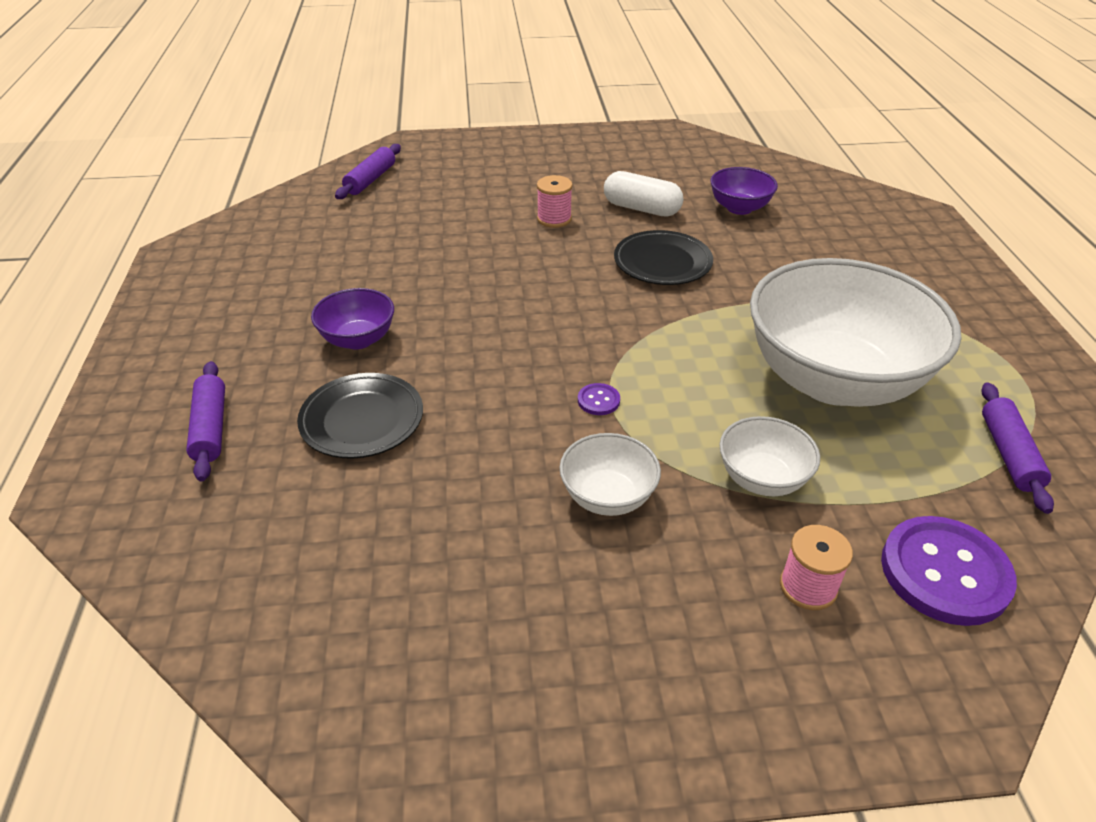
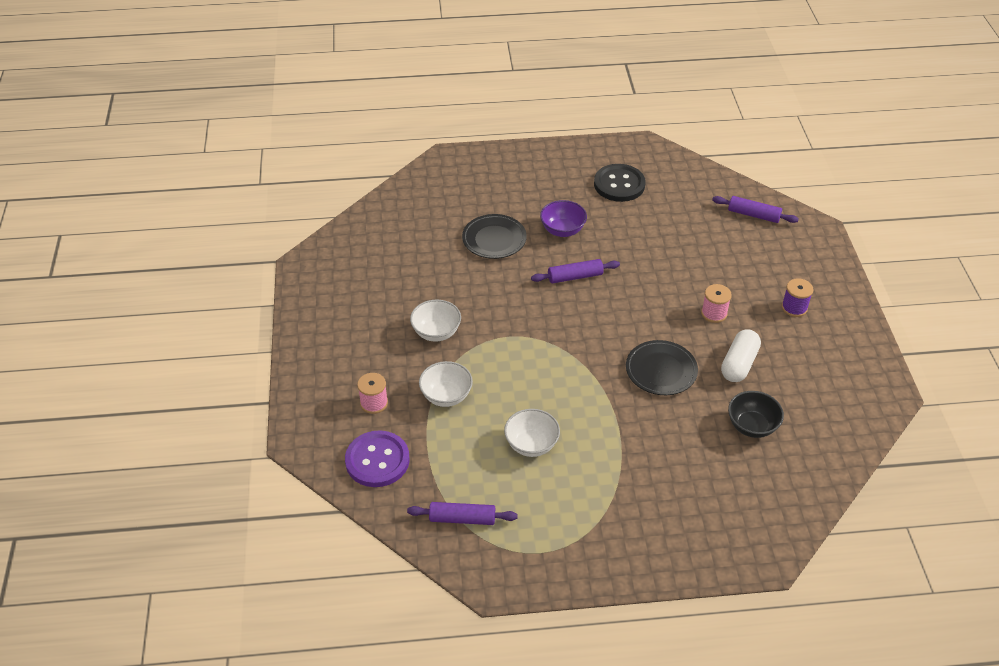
camera: 90 degrees right, 5 degrees up
(210, 428) = (489, 189): purple rolling pin -> purple rolling pin (575, 276)
(263, 279) = (619, 184): none -> black button
(544, 168) = (794, 307): none -> purple spool
(598, 400) = (510, 331): purple button -> none
(739, 208) = (752, 426): purple bowl -> black bowl
(833, 380) = (531, 444): white bowl -> white bowl, size x0.44

